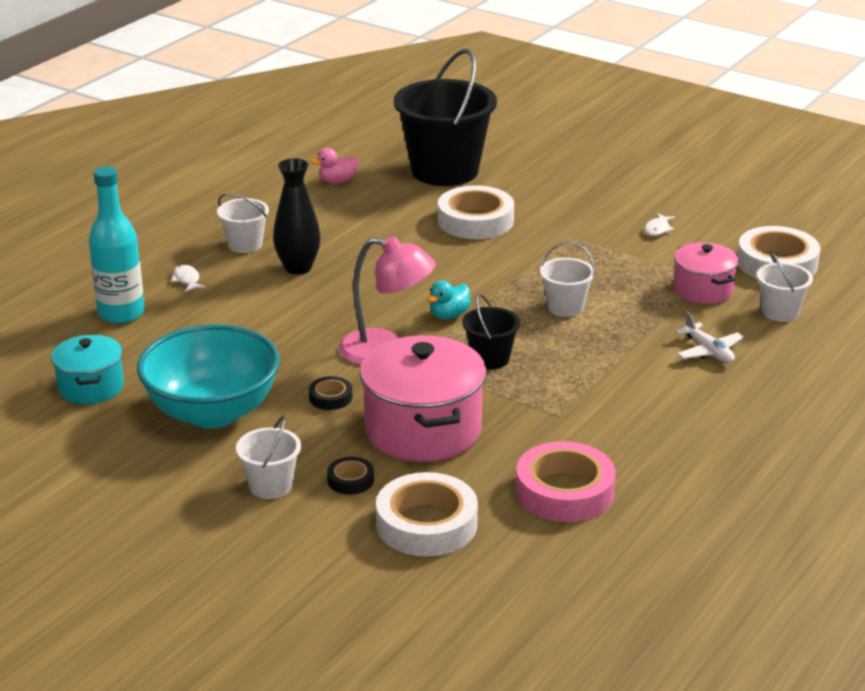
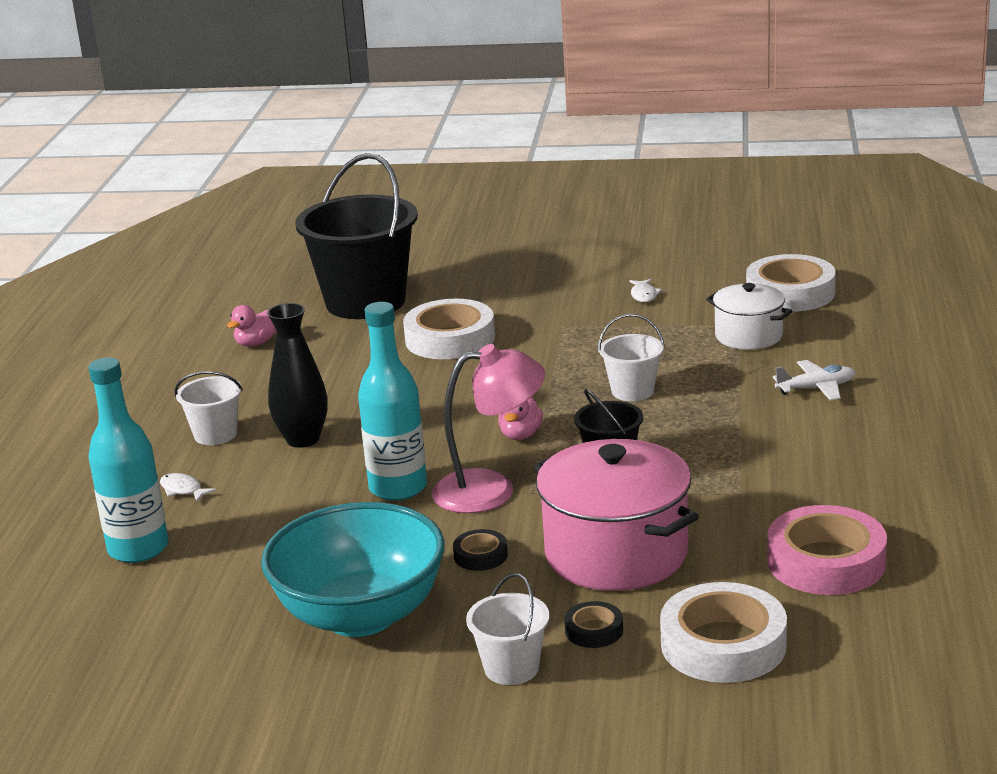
camera: 25 degrees left, 5 degrees down
(91, 387) = (183, 639): turquoise pot -> none
(325, 327) = (398, 488): none -> turquoise bottle
(449, 315) = (521, 435): turquoise duck -> pink duck
(703, 290) = (748, 336): pink pot -> white pot
(708, 351) = (816, 388): white plane -> white plane turned 45 degrees counterclockwise
(780, 312) = (841, 334): white bucket -> none

